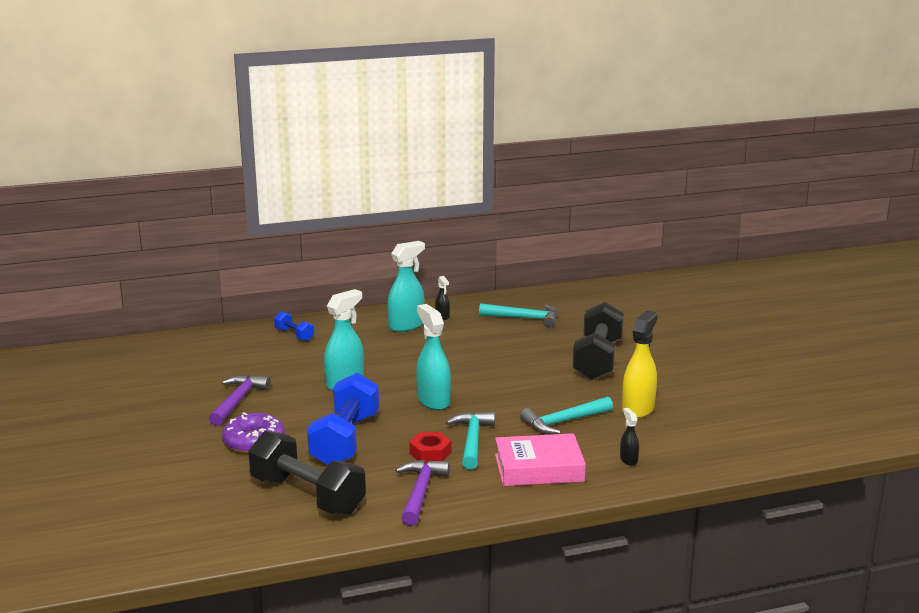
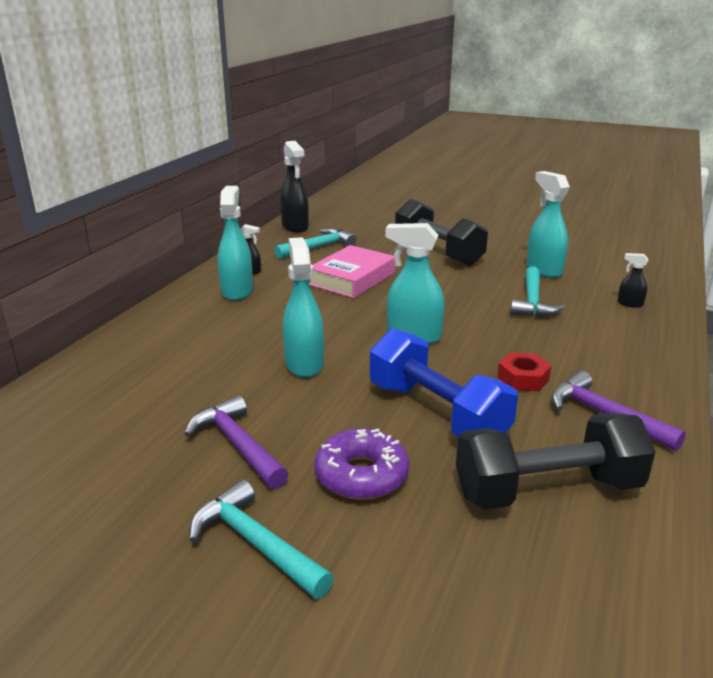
camera: 50 degrees left, 5 degrees up
(294, 335) = (143, 348): blue dumbbell -> none
(472, 441) = (521, 350): turquoise hammer -> turquoise hammer (255, 543)
(539, 468) = (609, 342): pink book -> pink book (352, 279)
(548, 296) = (295, 227): none -> black spray bottle
(638, 409) = (543, 270): yellow spray bottle -> turquoise spray bottle

